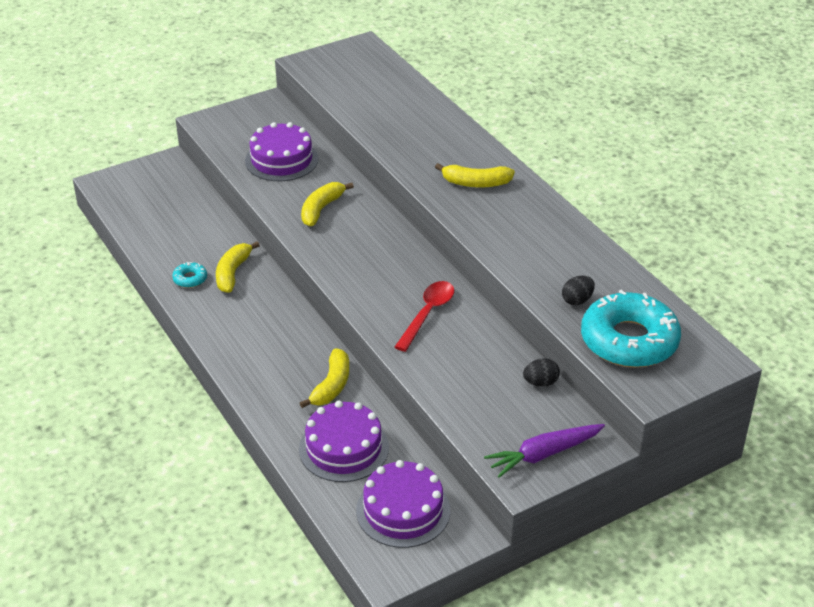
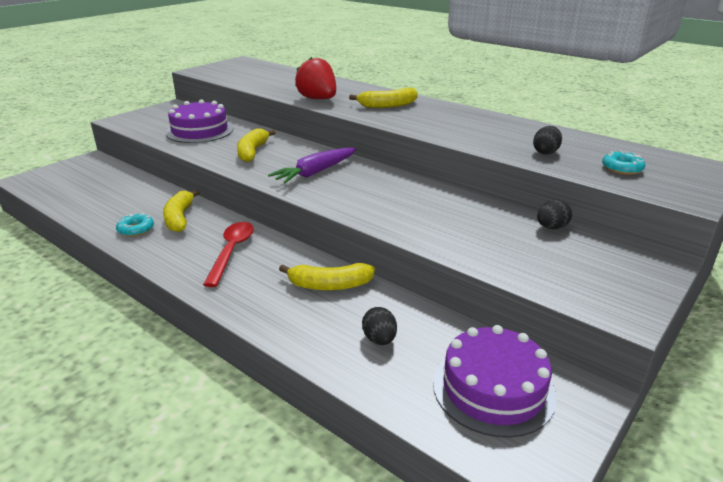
camera: 20 degrees left, 10 degrees down
(331, 386) = (329, 285): yellow banana -> yellow banana turned 90 degrees clockwise
(344, 448) = (379, 339): purple cake -> black egg
(408, 154) = (318, 99): none -> red strawberry
(428, 314) = (401, 199): red spoon -> red spoon (232, 251)
(543, 454) = (619, 283): purple carrot -> purple carrot (315, 172)
(629, 341) = (622, 168): turquoise donut -> turquoise donut, size x0.40

